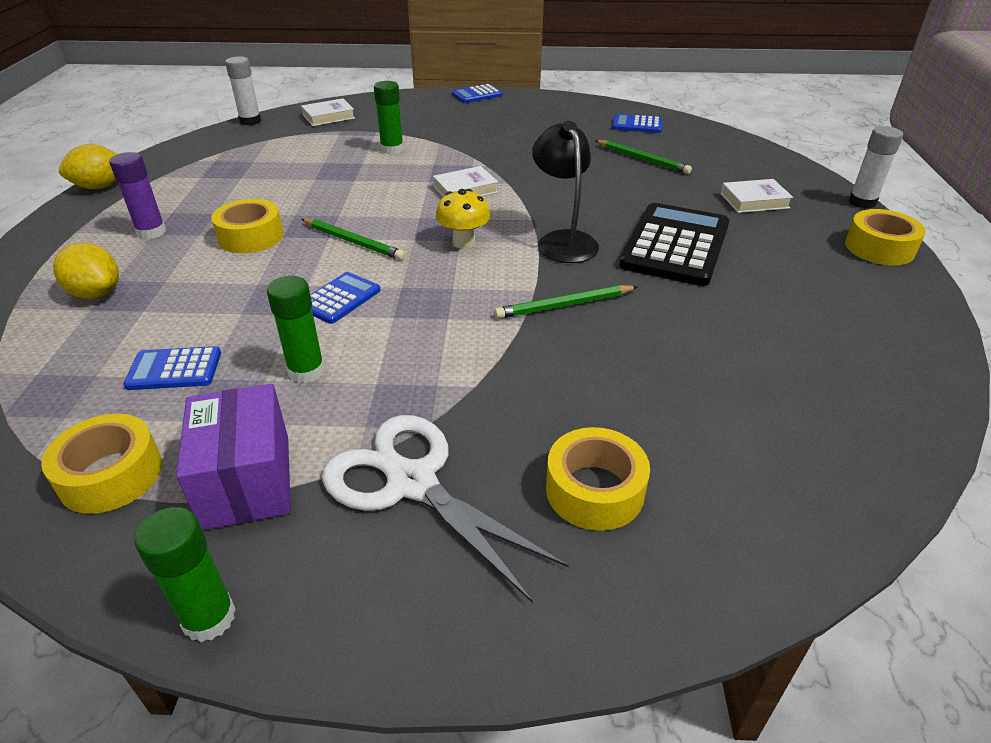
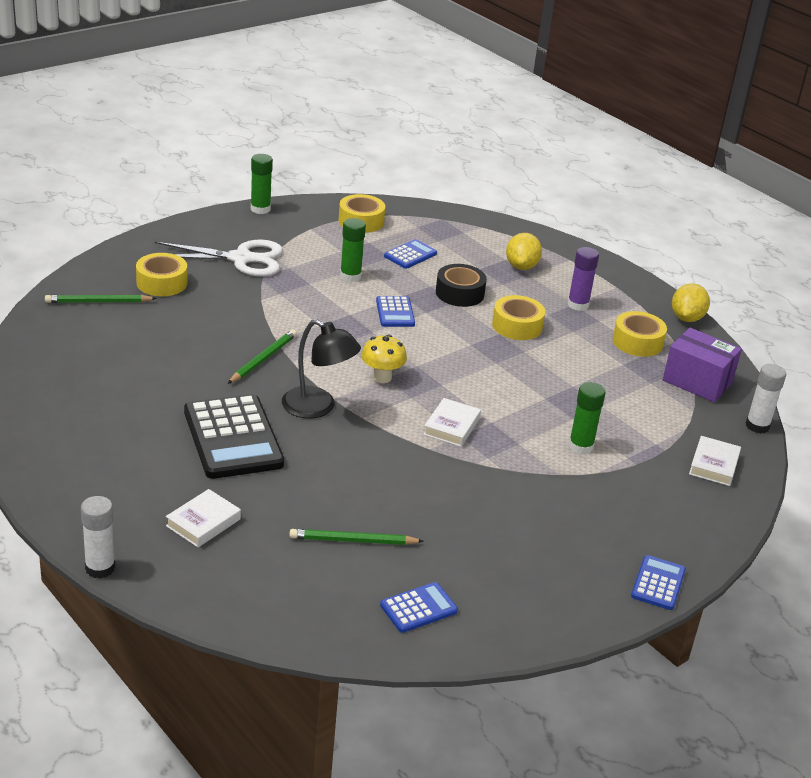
camera: 135 degrees right, 5 degrees down
(96, 293) = (521, 266): yellow lemon -> yellow lemon turned 75 degrees counterclockwise
(230, 291) = (459, 293): none -> black tape
(247, 481) = (307, 237): purple box -> purple box (697, 381)
(353, 242) = (451, 348): green pencil -> green pencil (98, 302)
(879, 248) = (67, 505): yellow tape -> yellow tape (637, 342)

